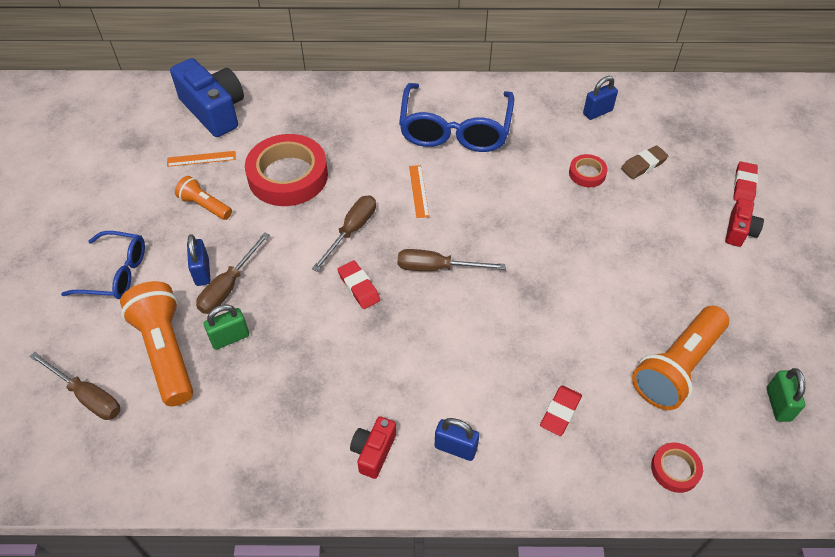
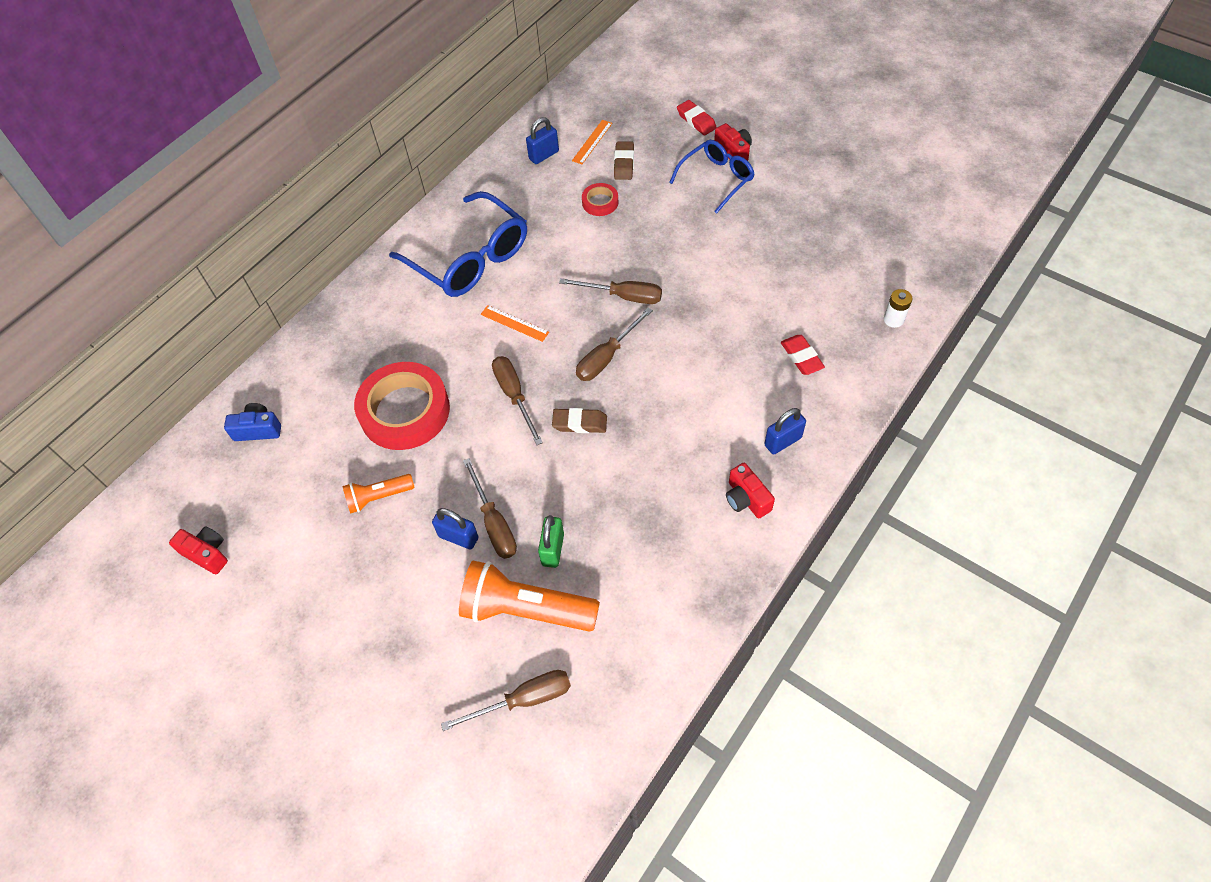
camera: 50 degrees left, 5 degrees up
(102, 146) = (207, 553): none -> red camera
(115, 273) = (395, 614): blue glasses -> blue glasses (716, 179)
(201, 159) = (313, 472): orange ruler -> orange ruler (592, 142)
(214, 110) = (258, 429): blue camera -> blue camera, size x0.52
(359, 287) = (580, 423): red eraser -> brown eraser
(507, 243) = (623, 296): none -> brown screwdriver
(597, 112) = (544, 155): blue padlock -> blue padlock turned 45 degrees clockwise
(675, 469) = (893, 319): red tape -> white battery
(677, 367) = (817, 265): orange flashlight -> none
(778, 404) = (886, 230): green padlock -> none

